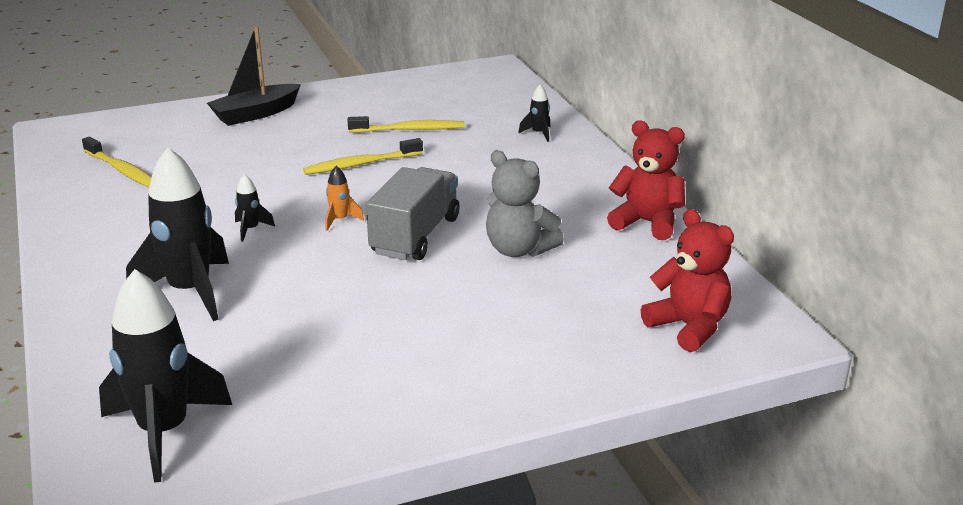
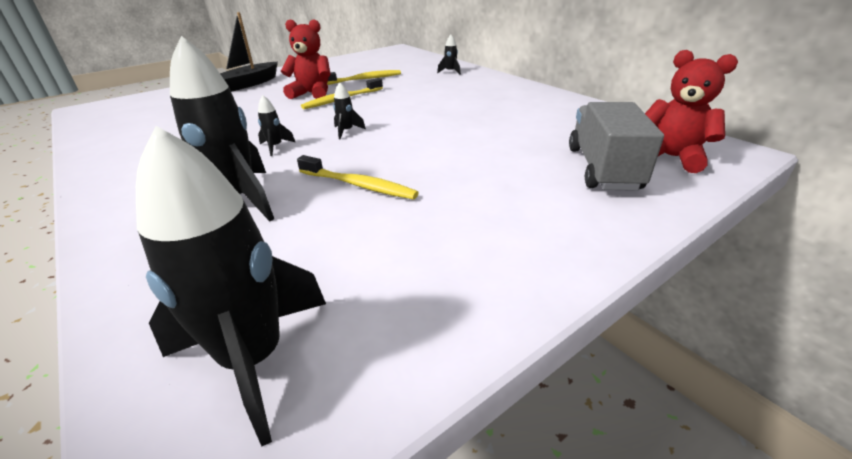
camera: 15 degrees left, 5 degrees up
(122, 170) = (151, 125): yellow toothbrush -> yellow toothbrush (359, 185)
(340, 220) = (346, 131): orange rocket -> black rocket
(415, 236) = (412, 132): grey truck -> grey truck (603, 168)
(519, 250) = (496, 130): grey teddy bear -> none
(647, 223) = (566, 104): red teddy bear -> red teddy bear (312, 94)

